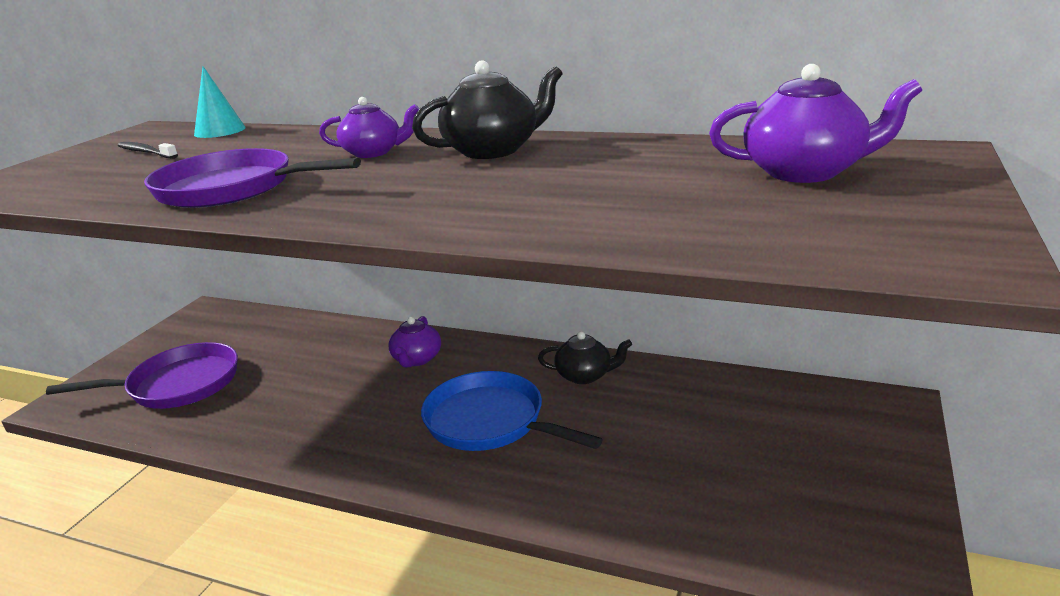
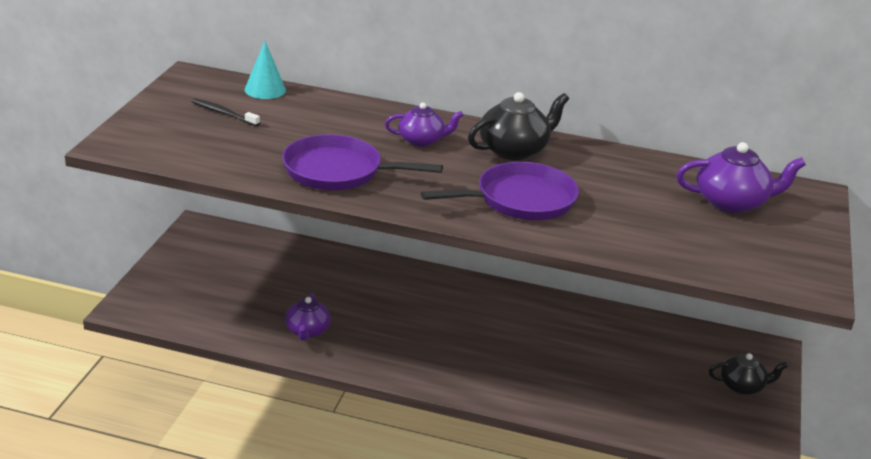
camera: 10 degrees left, 5 degrees up
(179, 384) = (220, 298): purple pan -> purple pan (520, 200)
(416, 359) = (412, 289): purple teapot -> purple teapot (307, 331)
(489, 421) = (487, 344): blue pan -> none
(585, 375) = (550, 312): black teapot -> black teapot (742, 386)

